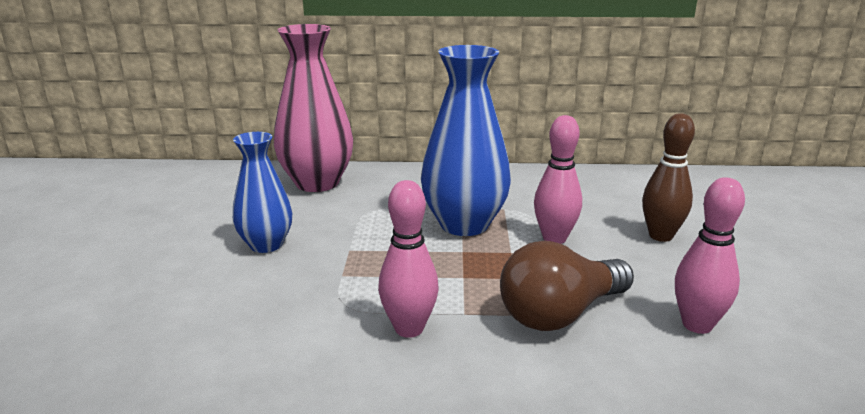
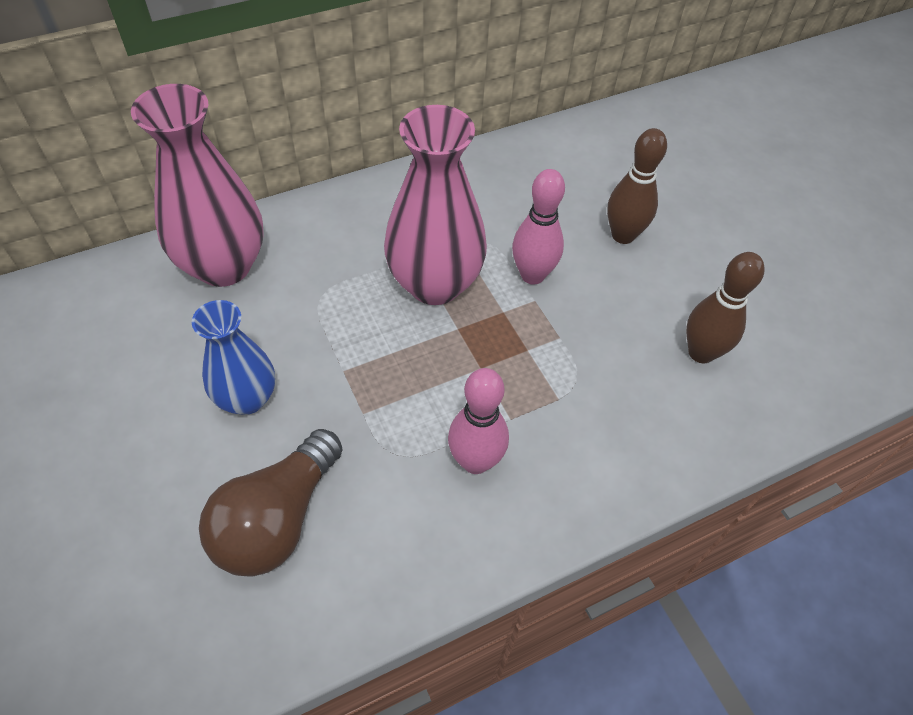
camera: 30 degrees left, 30 degrees up
(464, 224) = (434, 284): blue vase -> pink vase
(560, 313) = (591, 384): brown light bulb -> brown light bulb (277, 519)
(697, 325) = (701, 353): pink bowling pin -> brown bowling pin

